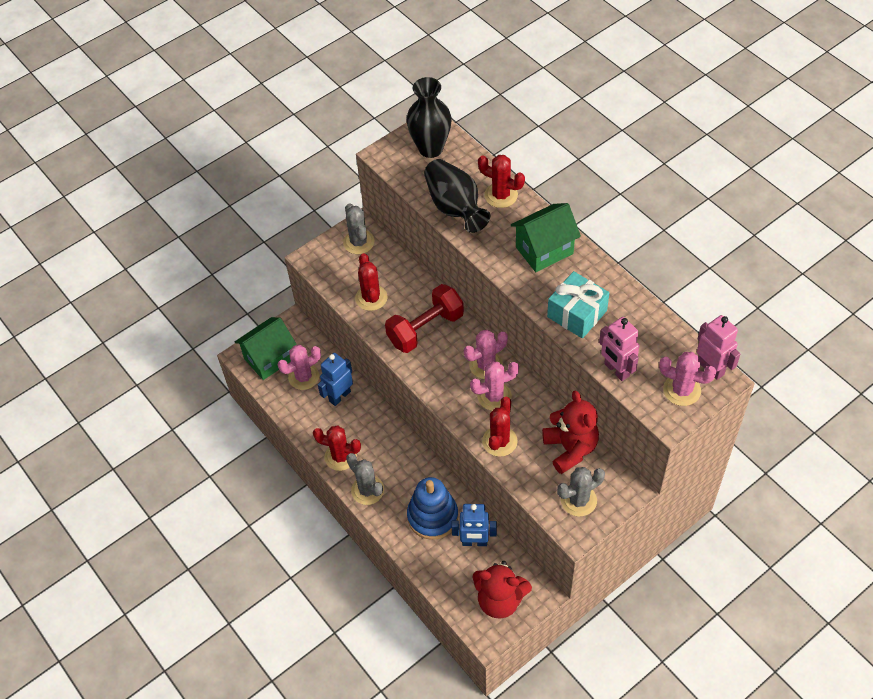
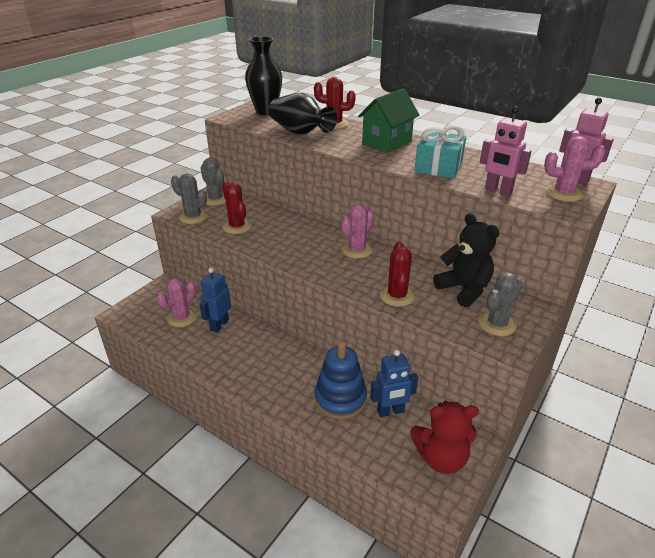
camera: 20 degrees left, 20 degrees down
(269, 358) = (146, 311): green house -> none
(340, 456) = (232, 369): red cactus -> none
(367, 490) = (267, 391): grey cactus -> grey cactus (193, 217)
(425, 329) = (292, 237): red dumbbell -> none
(494, 396) = (375, 267): pink cactus -> none
(570, 449) = (464, 289): red teddy bear -> black teddy bear

